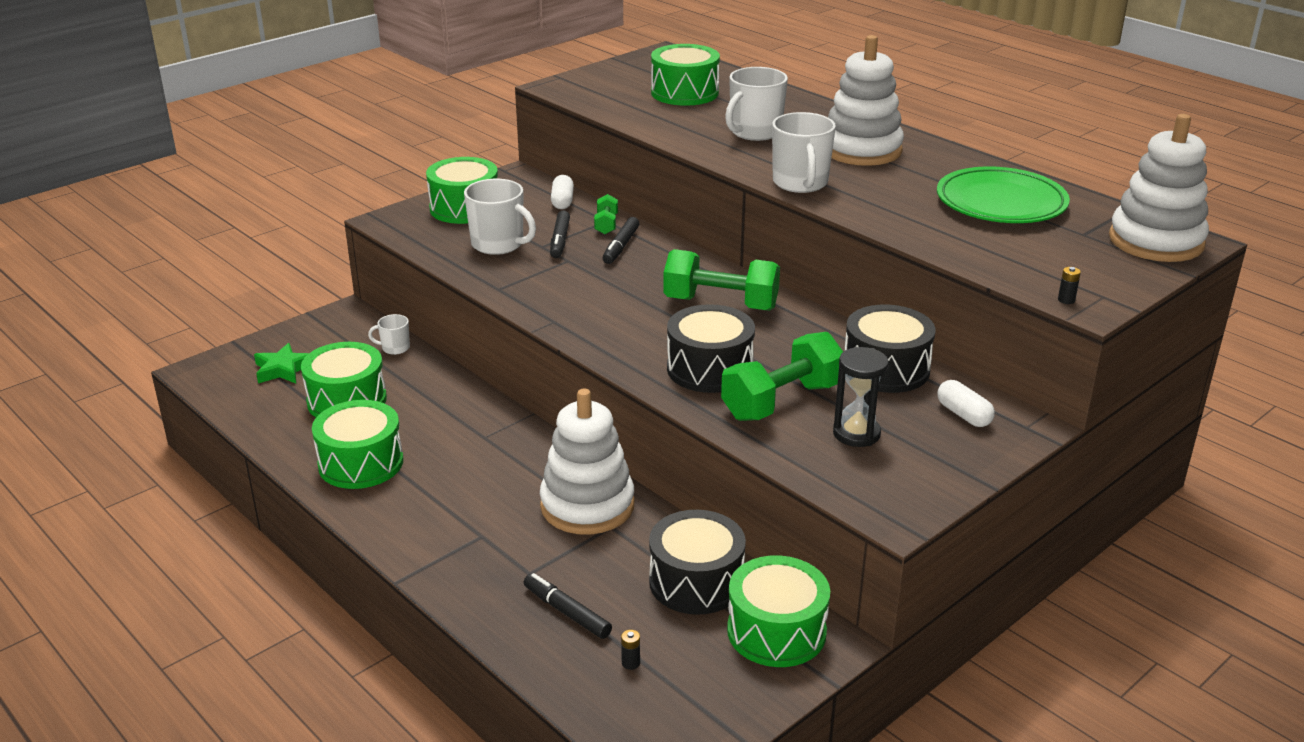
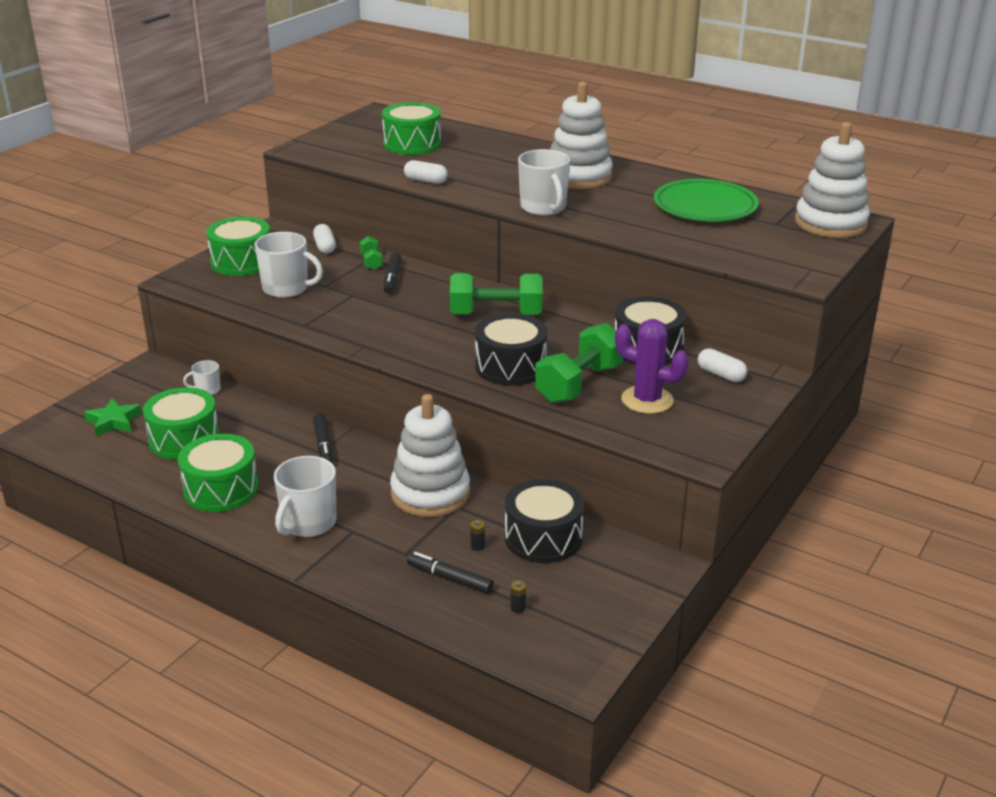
camera: 15 degrees left, 0 degrees up
(560, 240) = (338, 279): black marker -> black marker (323, 445)
(678, 137) = (426, 181): none -> white capsule
(754, 132) = (486, 171): white mug -> white mug (308, 523)
(776, 631) = (621, 564): green drum -> none
(856, 433) = (647, 400): black hourglass -> purple cactus
(1066, 300) = (786, 274): black battery -> black battery (477, 546)

